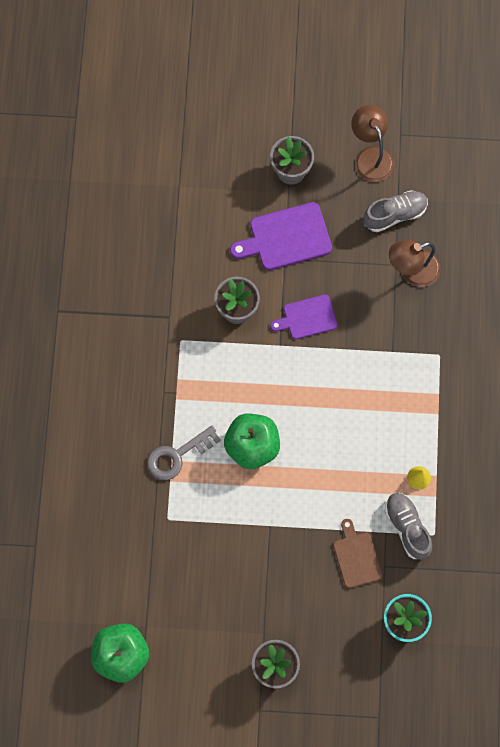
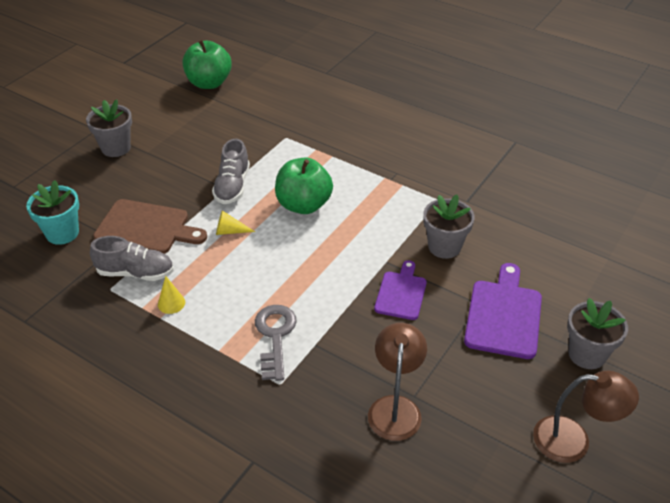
camera: 120 degrees right, 30 degrees down
(177, 455) = (333, 160): grey key -> grey key (275, 336)
(319, 486) = (230, 231): none -> yellow cone
(356, 557) = (146, 228): brown cutting board -> brown cutting board, size x1.54
(395, 214) = (479, 427): grey shoe -> grey shoe (232, 186)

